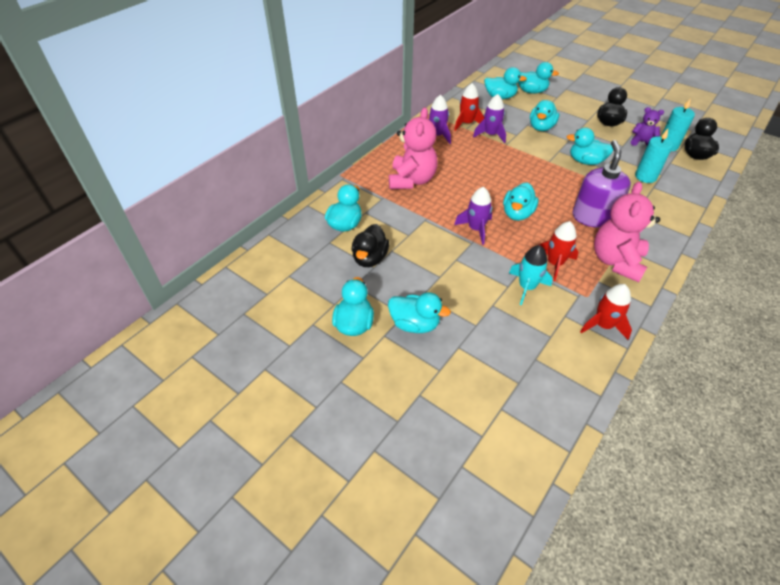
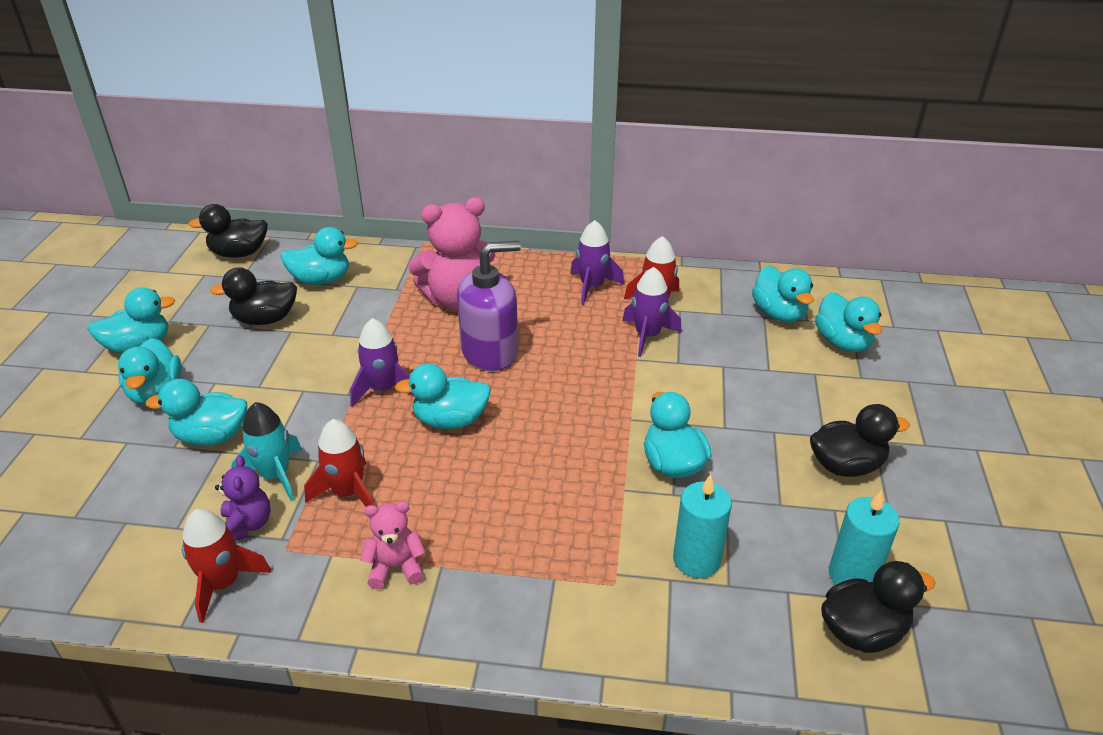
camera: 60 degrees right, 10 degrees down
(277, 253) = (239, 253): none -> black duck
(541, 127) = (731, 384): turquoise duck -> turquoise duck (211, 436)
(593, 217) = (504, 511): purple soap dispenser -> purple soap dispenser (490, 352)
(616, 261) = (396, 567): pink teddy bear -> pink teddy bear, size x0.52
(641, 142) = (823, 530): purple teddy bear -> purple teddy bear (247, 525)

